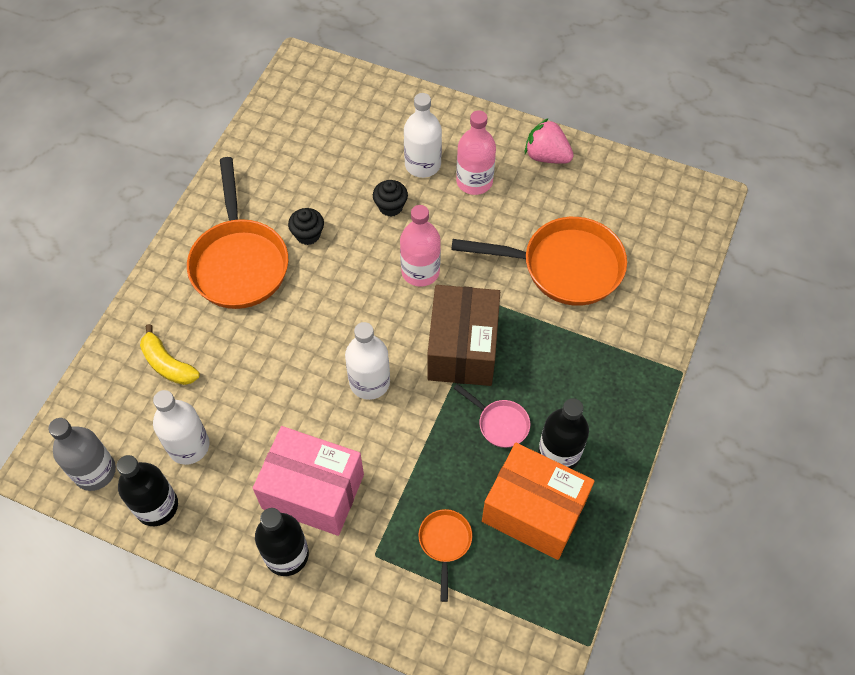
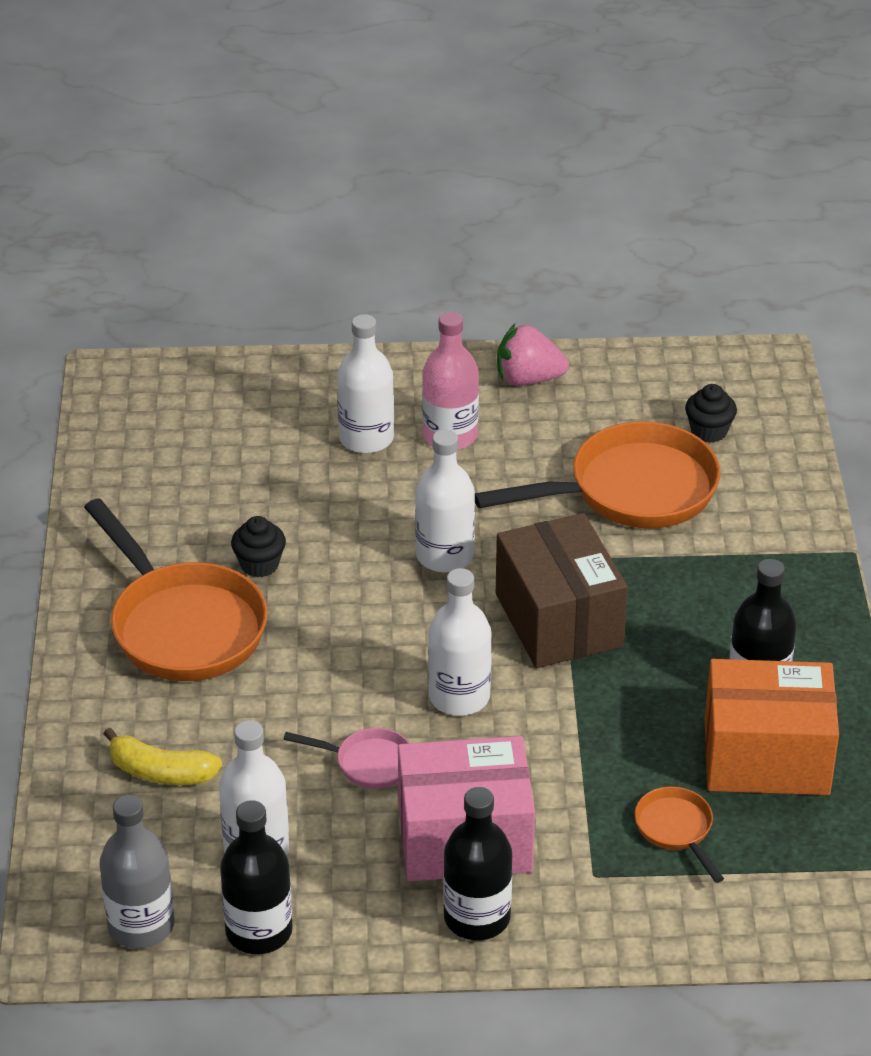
camera: 25 degrees left, 20 degrees down
(390, 206) = (354, 498): black cupcake -> black cupcake (709, 431)
(420, 271) = (444, 556): pink bottle -> white bottle
(500, 423) = (661, 682): pink pan -> pink pan (368, 763)

